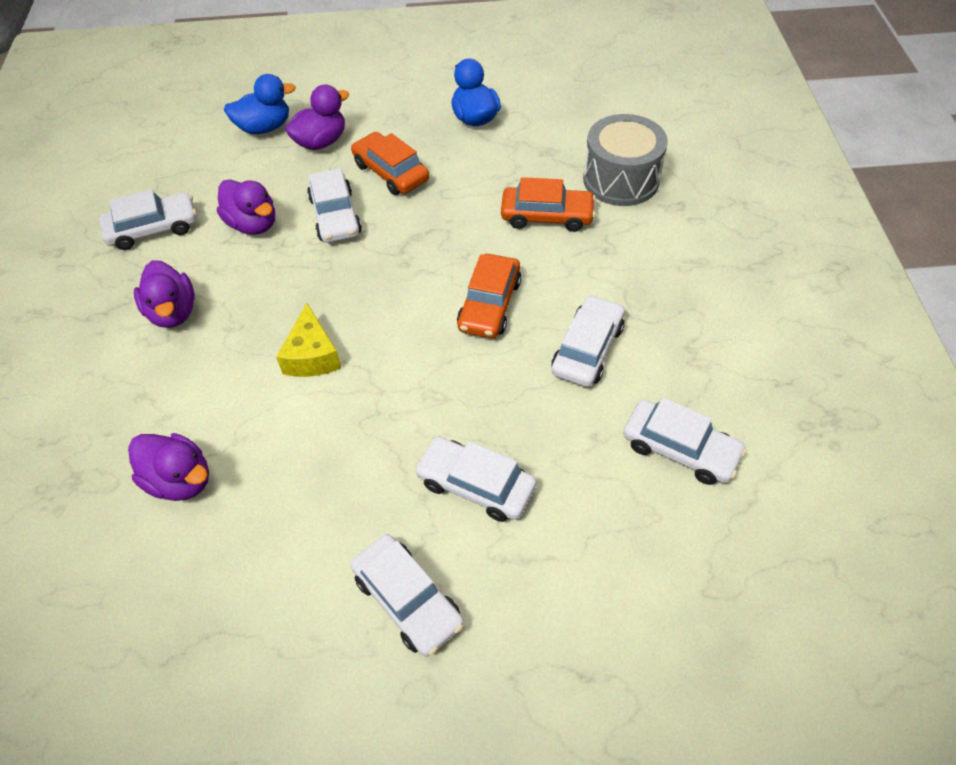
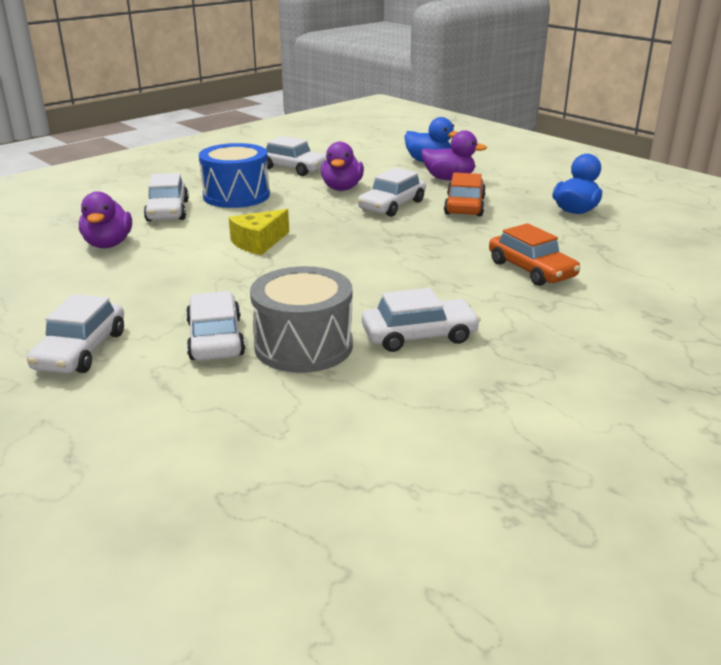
camera: 50 degrees right, 25 degrees down
(173, 312) = (236, 196): purple duck -> blue drum
(489, 304) = (400, 281): orange car -> none
(621, 179) = (635, 284): grey drum -> grey drum (303, 346)
(680, 449) = (372, 420): white car -> white car (167, 211)

